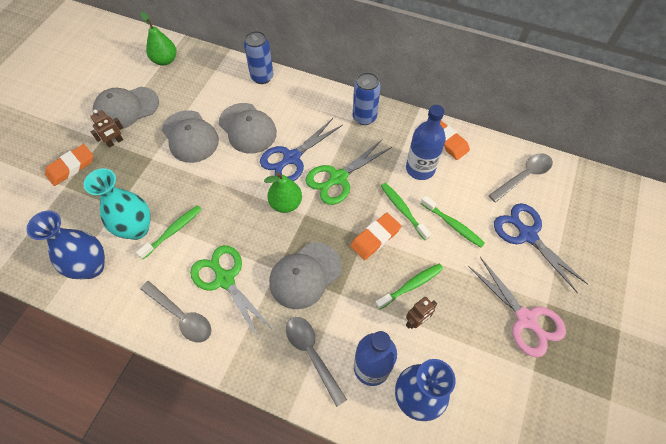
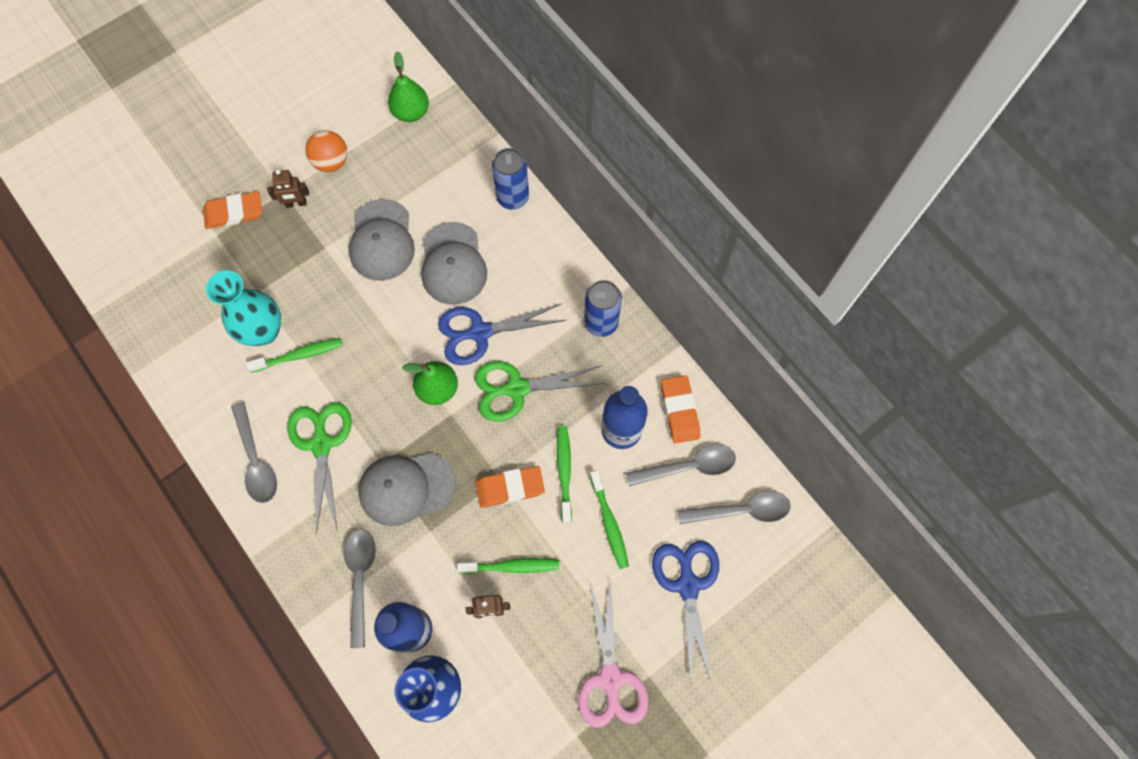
camera: 30 degrees right, 10 degrees up
(91, 267) = (197, 352): blue vase -> none
(126, 108) = (331, 162): grey cap -> orange ball
(475, 168) = (688, 467): none -> grey spoon

